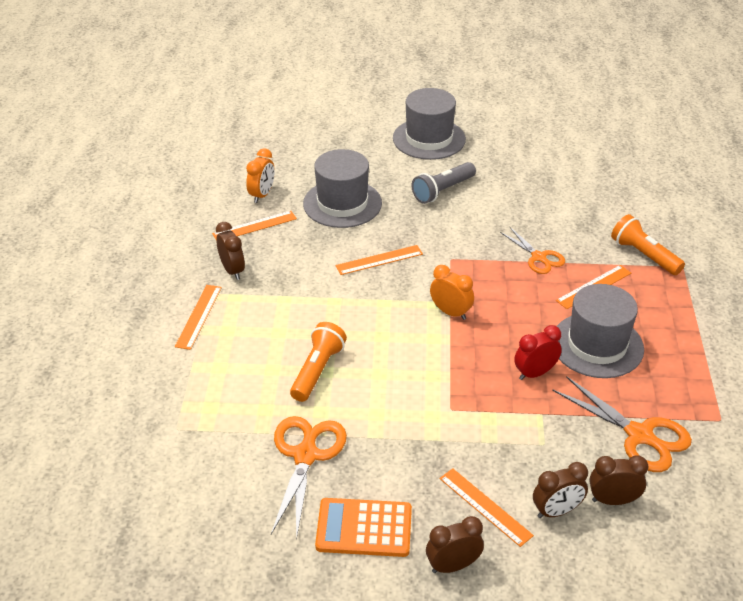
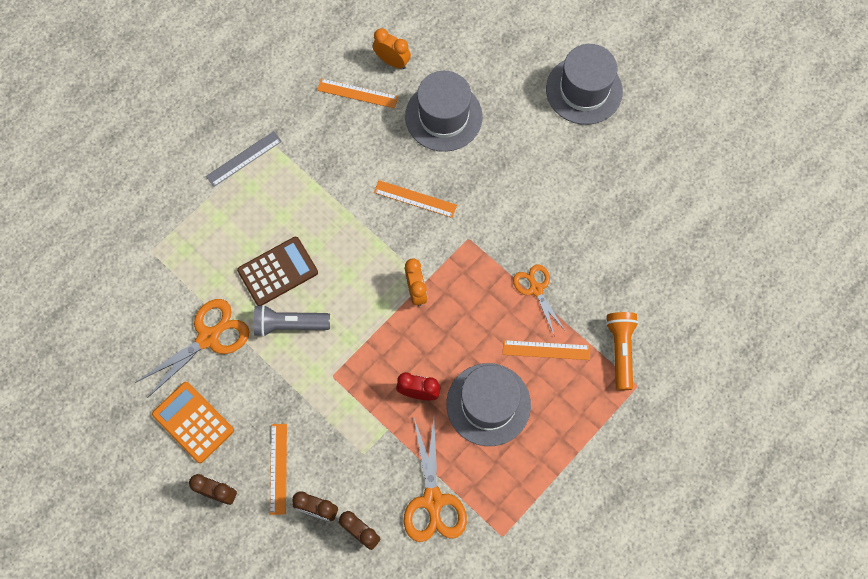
camera: 40 degrees right, 30 degrees up
(199, 316) = (244, 159): orange ruler -> grey ruler
(232, 270) = (303, 129): brown clock -> none
(262, 195) = (392, 61): orange clock -> orange clock turned 120 degrees counterclockwise
(317, 370) = (278, 271): orange flashlight -> brown calculator
(442, 191) = (534, 160): grey flashlight -> grey flashlight (289, 325)
(539, 257) = (536, 289): orange scissors -> orange scissors turned 150 degrees clockwise

